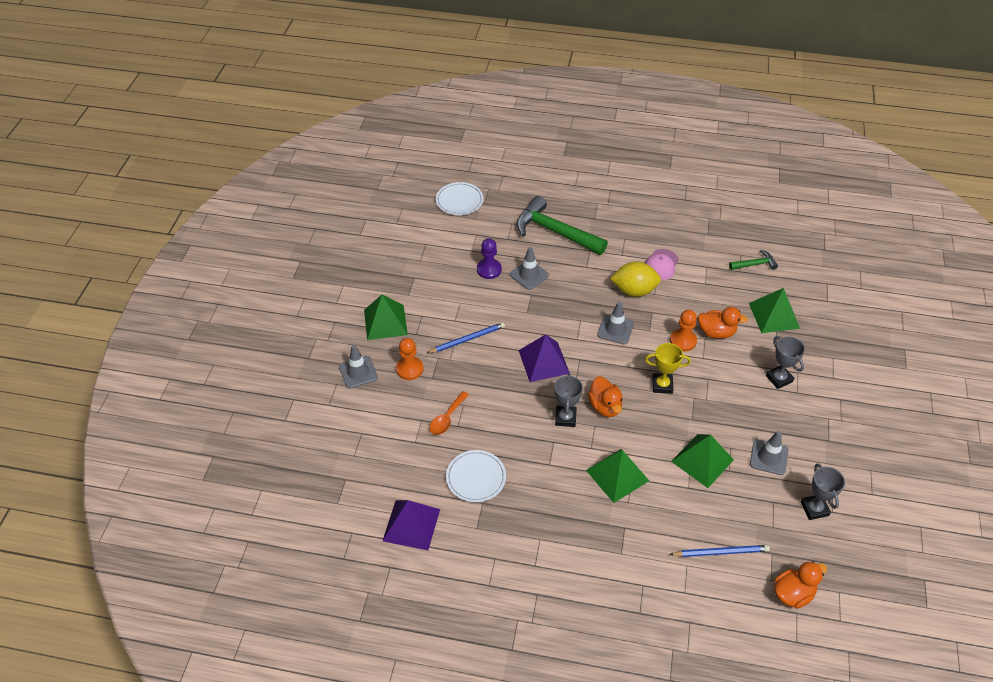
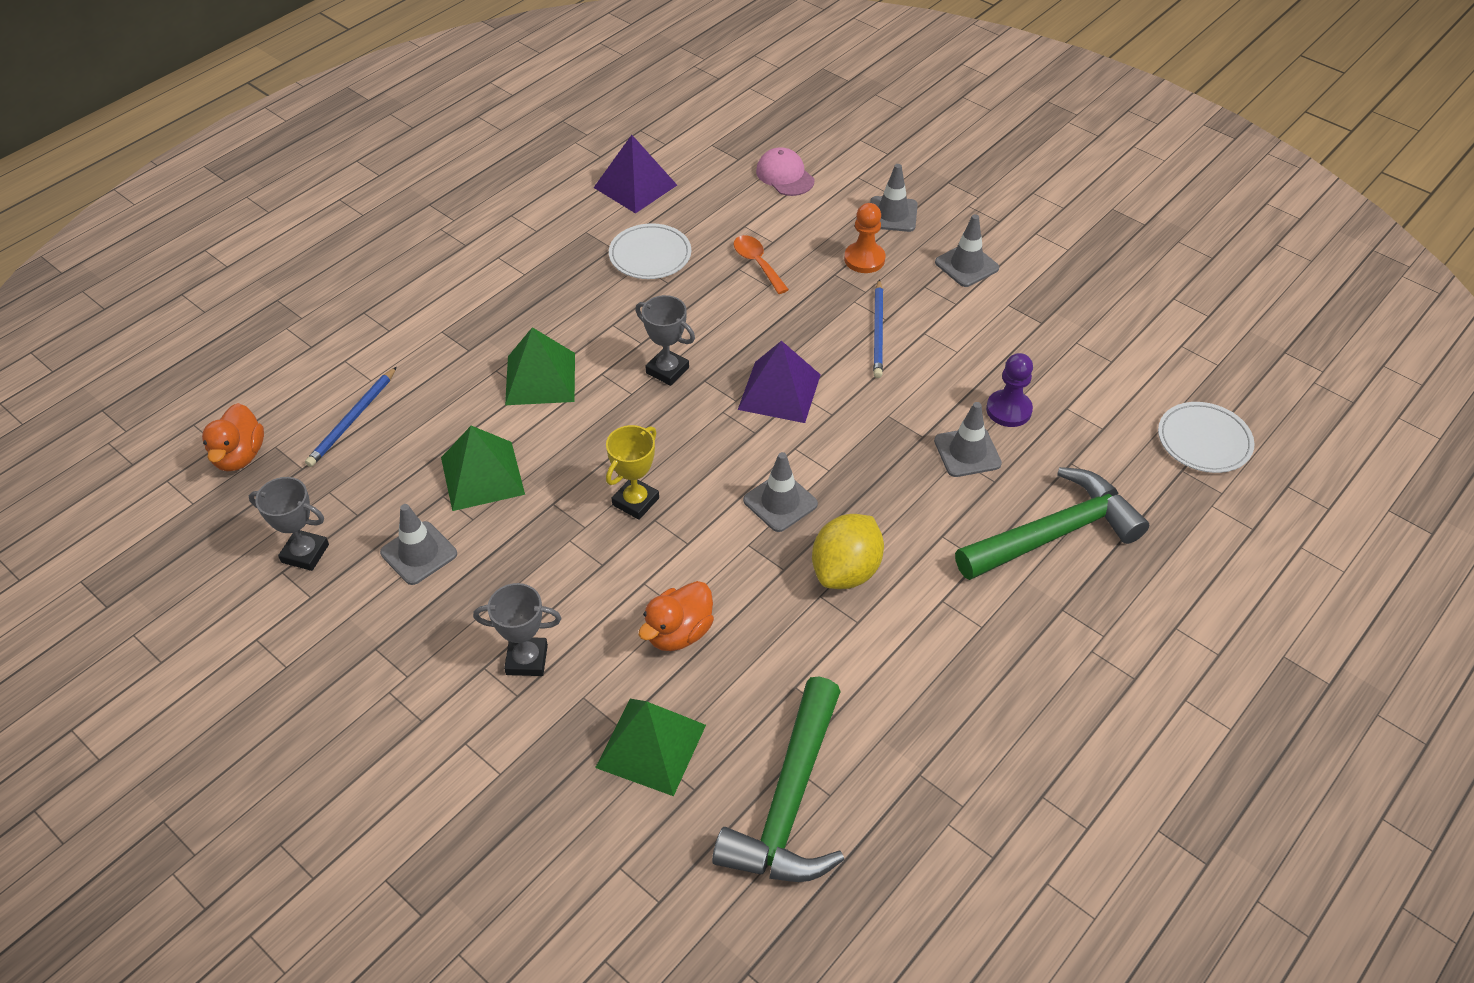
camera: 120 degrees right, 0 degrees up
(385, 322) = (966, 265): green pyramid -> grey traffic cone
(605, 406) = (652, 419): orange duck -> none
(661, 265) = (881, 644): pink cap -> pink cap (785, 176)
(683, 341) = (695, 576): orange pawn -> none
(755, 264) = (789, 802): green hammer -> green hammer, size x2.10

